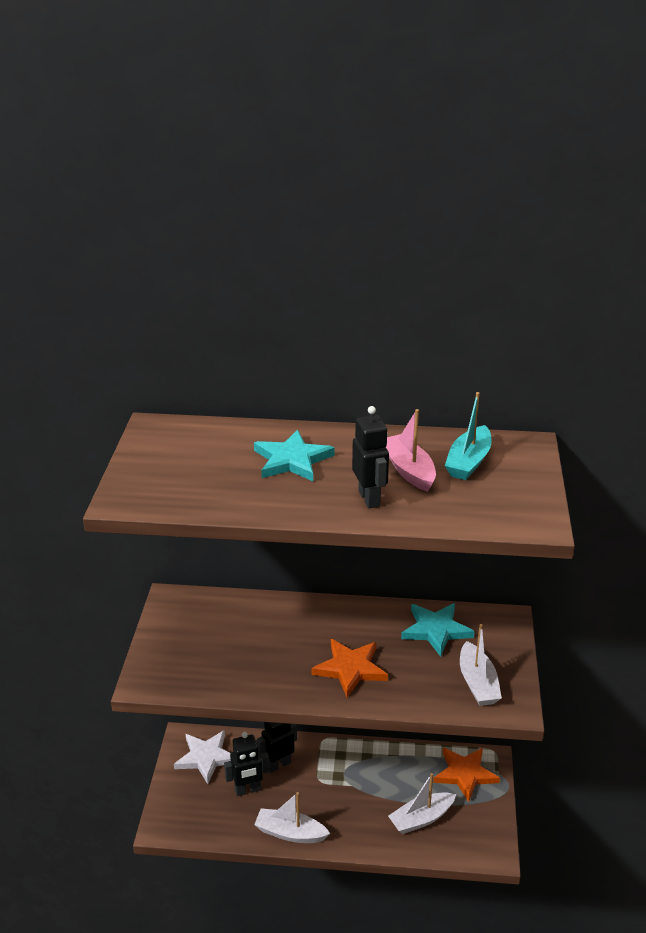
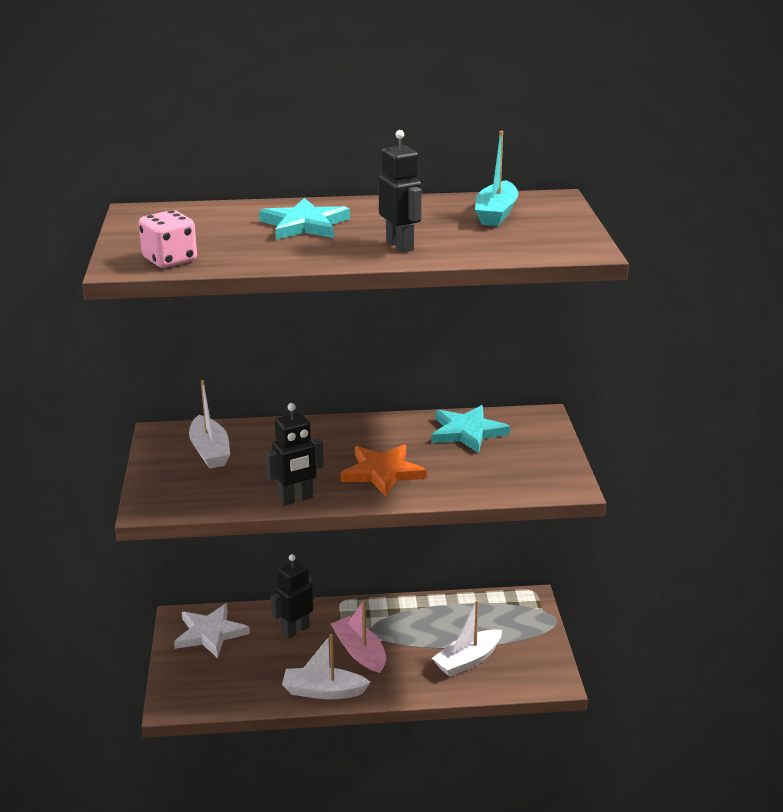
camera: 10 degrees left, 5 degrees down
(163, 496) = (170, 260): none -> pink dice
(247, 790) = (265, 658): black robot -> black robot (296, 499)
(409, 470) = (435, 223): pink boat -> pink boat (360, 652)
(465, 774) = (506, 615): orange star -> none
(477, 683) = (524, 471): white boat -> white boat (210, 451)

